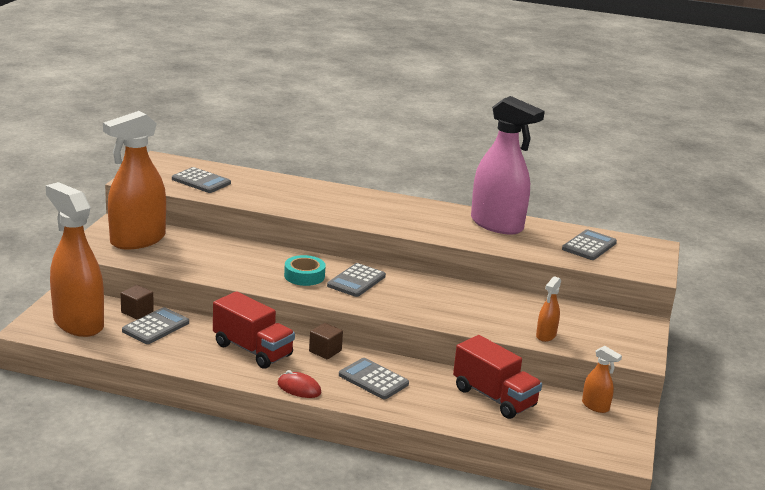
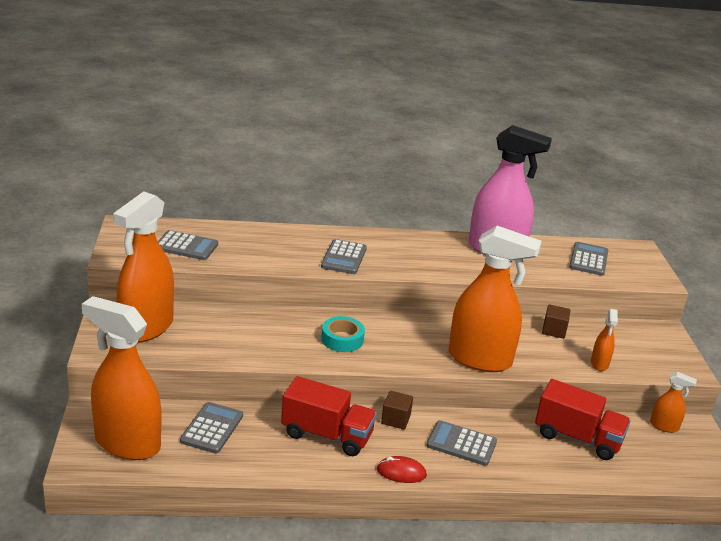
camera: 20 degrees left, 5 degrees up
(137, 312) = (180, 413): brown cube -> brown cube (554, 330)
(356, 281) = (394, 335): grey calculator -> grey calculator (344, 258)
(424, 312) = (480, 359): none -> orange spray bottle

